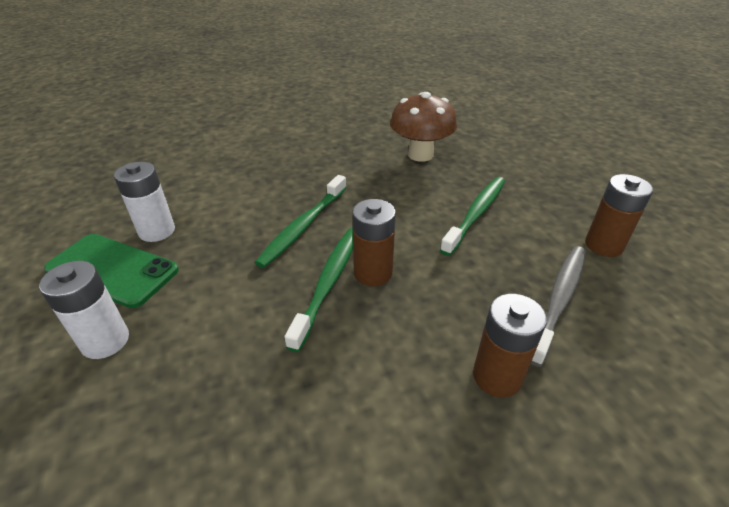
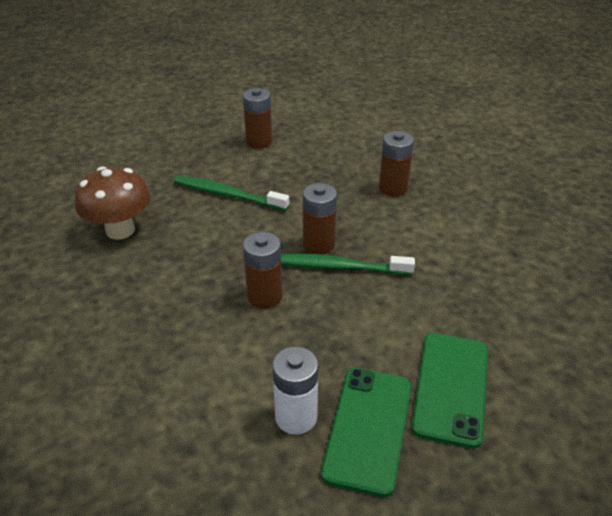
camera: 100 degrees left, 0 degrees up
(105, 341) = (451, 387): white battery -> green phone
(303, 226) = (264, 296): green toothbrush -> brown battery
(559, 299) = (320, 163): grey toothbrush -> none

